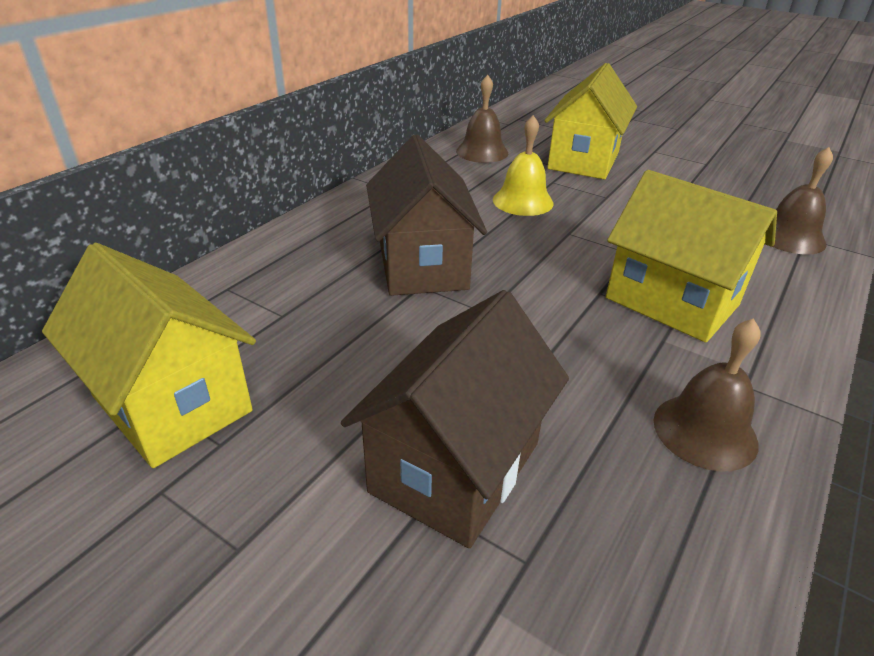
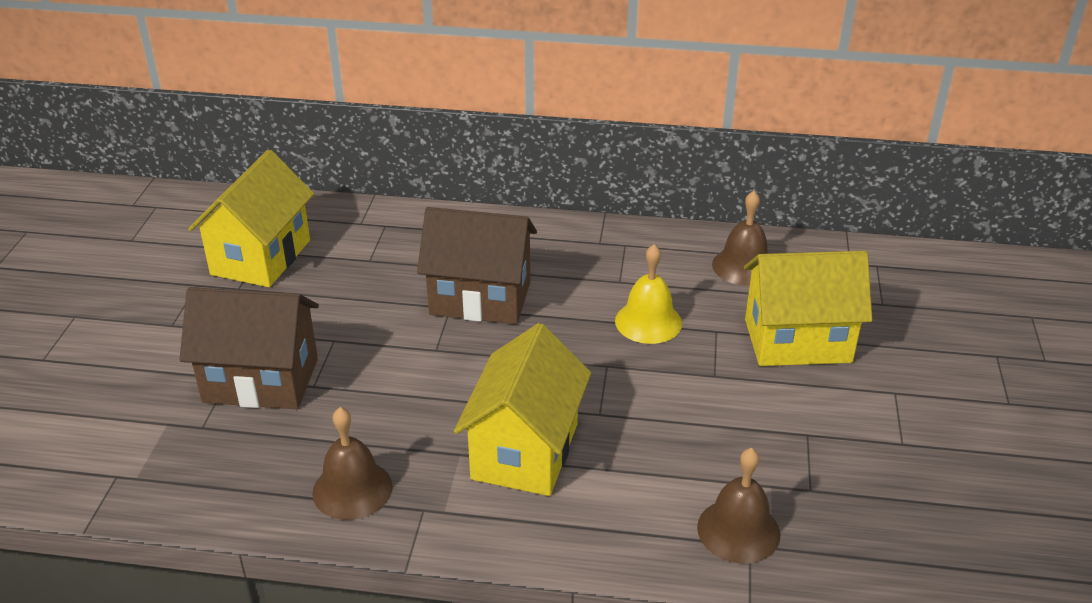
camera: 65 degrees right, 0 degrees up
(422, 265) = (480, 298): brown house -> brown house turned 45 degrees clockwise

